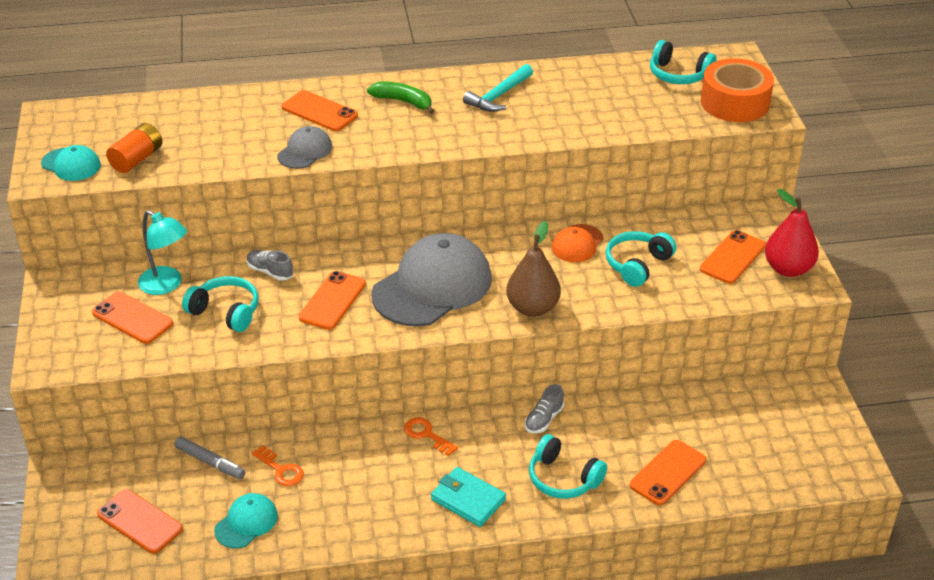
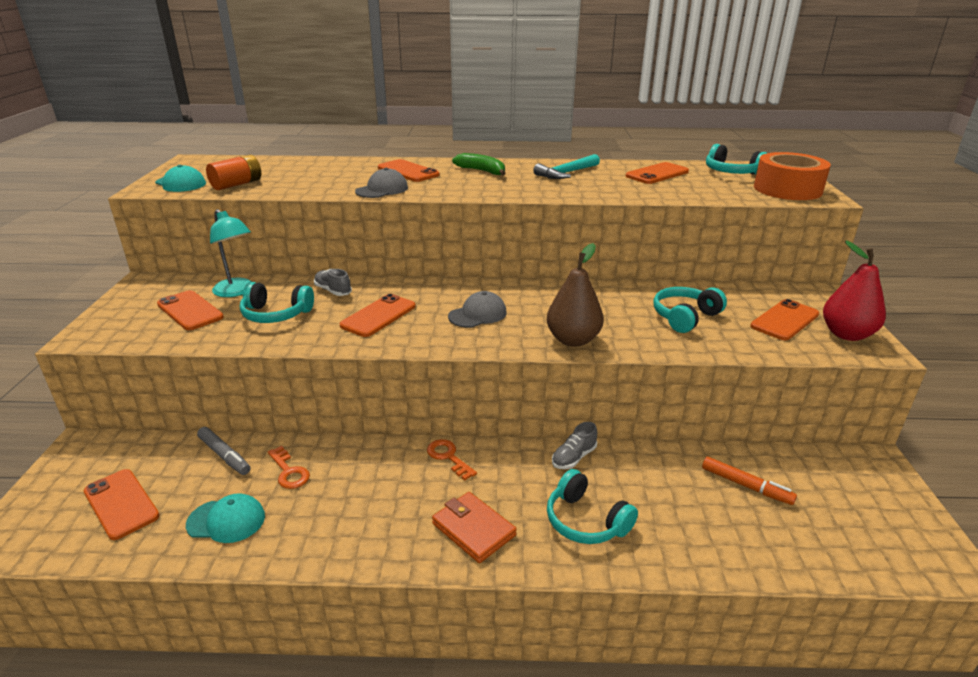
camera: 10 degrees right, 10 degrees down
(226, 312) = (276, 314): turquoise headphones -> turquoise headphones turned 150 degrees clockwise
(246, 523) = (226, 520): turquoise cap -> turquoise cap turned 45 degrees clockwise
(432, 286) = (477, 314): grey cap -> grey cap, size x0.48
(468, 499) = (473, 529): turquoise wallet -> orange wallet
(577, 244) = (626, 297): orange cap -> none
(668, 473) = (709, 531): orange phone -> orange phone (657, 174)
(700, 426) = (746, 486): none -> orange marker

